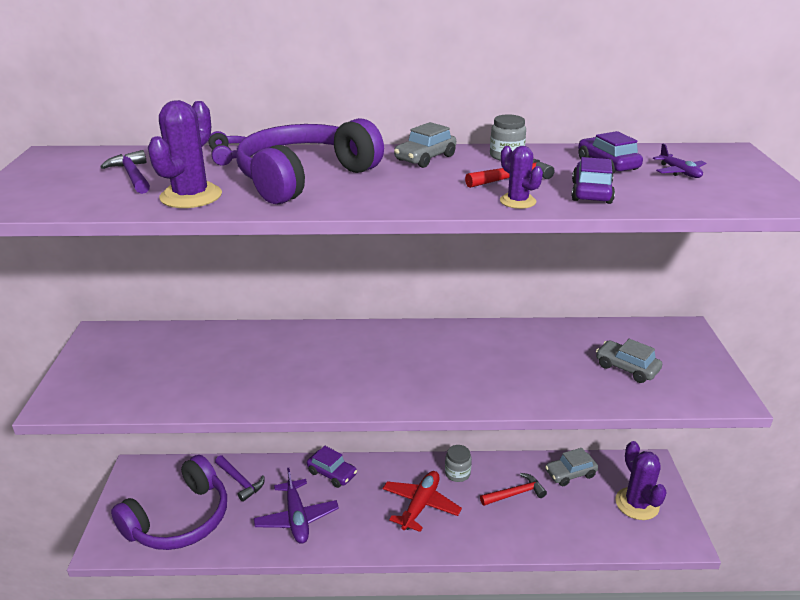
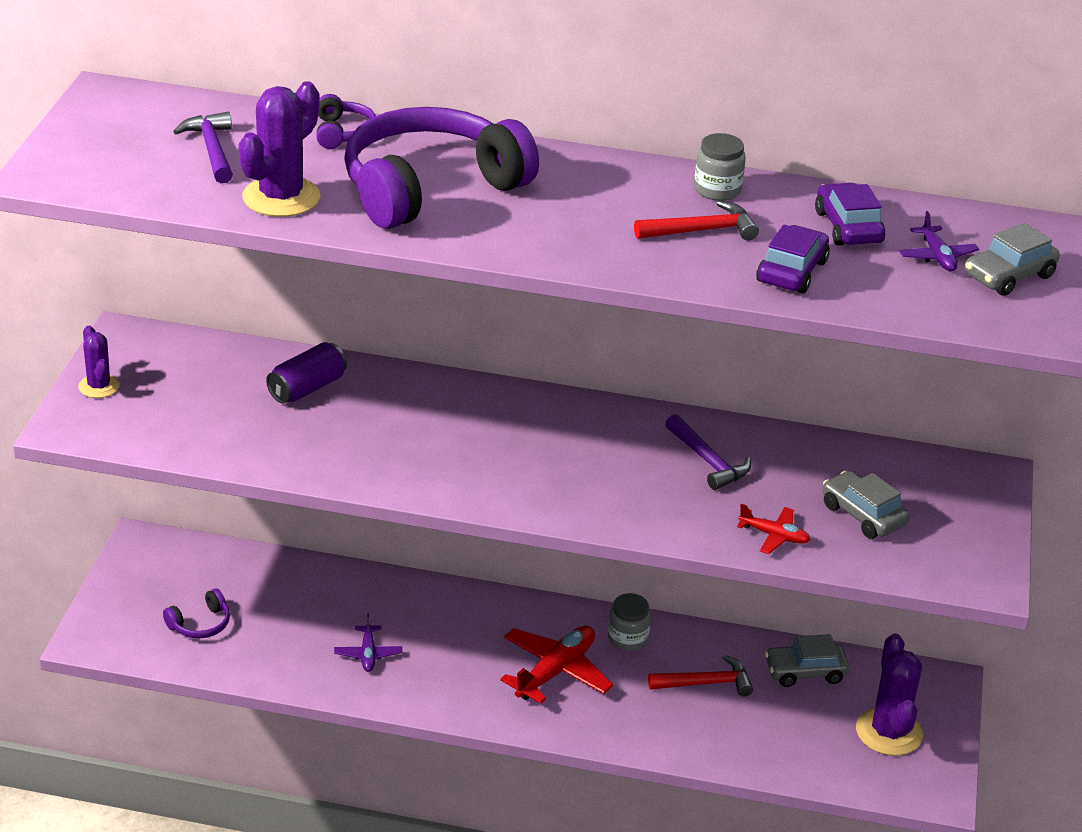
camera: 10 degrees right, 5 degrees up
(180, 519) = (200, 624): purple headphones -> purple headphones, size x0.41
(230, 348) = (307, 388): none -> purple can
(240, 481) = (295, 589): purple hammer -> purple hammer (708, 461)
(297, 518) = (368, 654): purple plane -> purple plane, size x0.54
(332, 473) = (435, 603): purple car -> none
(425, 158) = (603, 177): grey car -> grey car (1008, 276)
(517, 201) = (686, 271): purple cactus -> purple cactus (99, 386)
(579, 392) = (774, 536): none -> red plane

